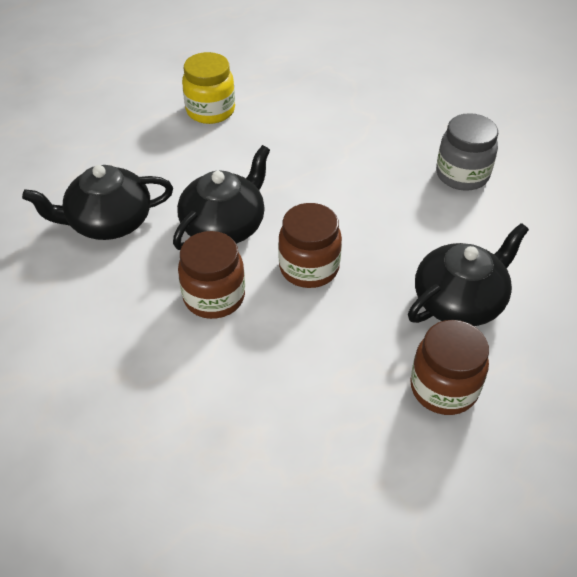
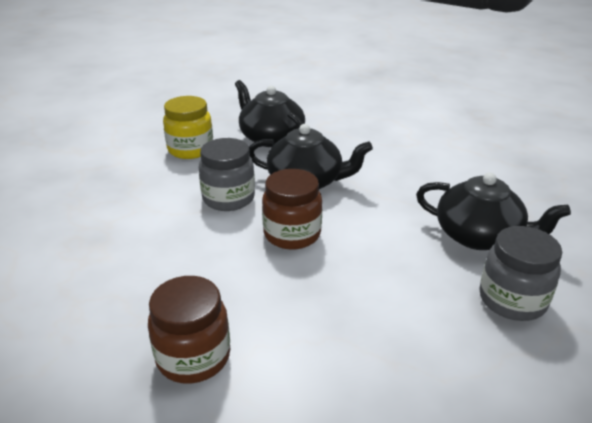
camera: 65 degrees right, 15 degrees down
(210, 111) = (428, 139): yellow jar -> yellow jar (190, 149)
(214, 297) = (228, 198): brown jar -> grey jar
(459, 301) = (318, 342): black teapot -> black teapot (479, 236)

